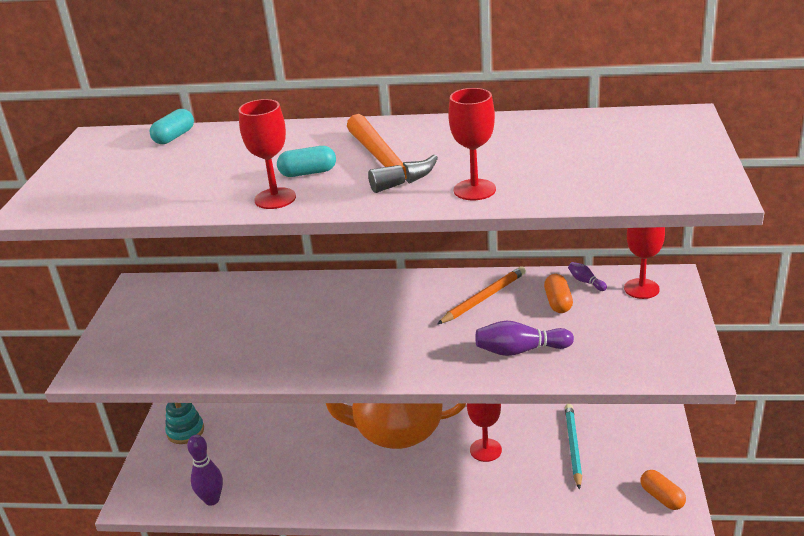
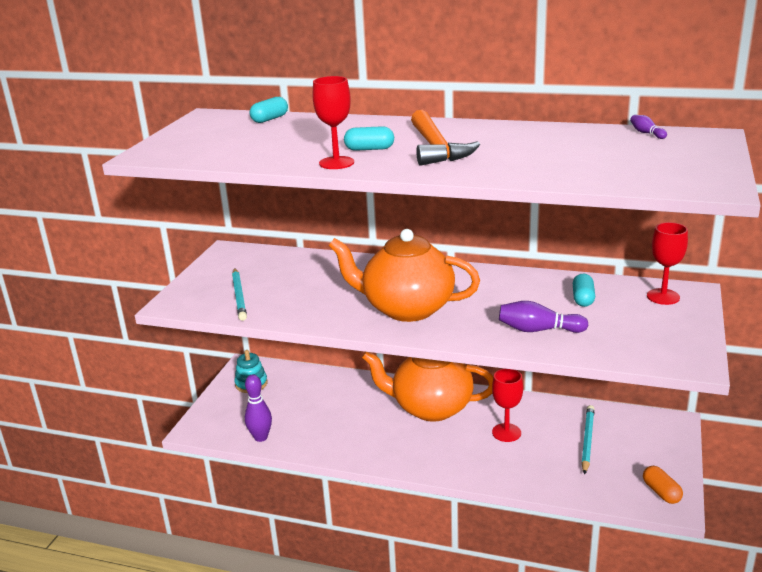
camera: 10 degrees right, 5 degrees down
(167, 350) = (239, 296): none -> turquoise pencil
(367, 341) = (406, 308): none -> orange teapot
(474, 190) = (505, 170): red goblet -> none
(484, 298) = (517, 288): orange pencil -> none
(558, 302) = (583, 299): orange capsule -> turquoise capsule
(586, 282) = (613, 286): purple bowling pin -> purple bowling pin (646, 133)

